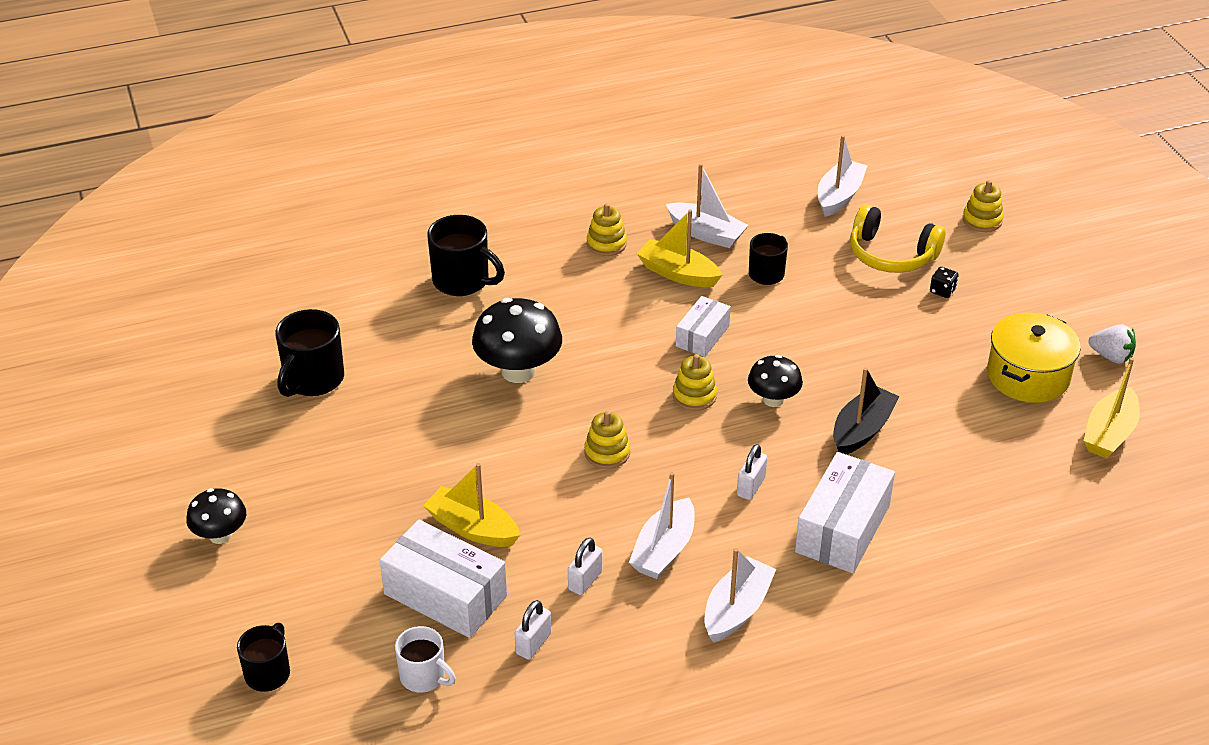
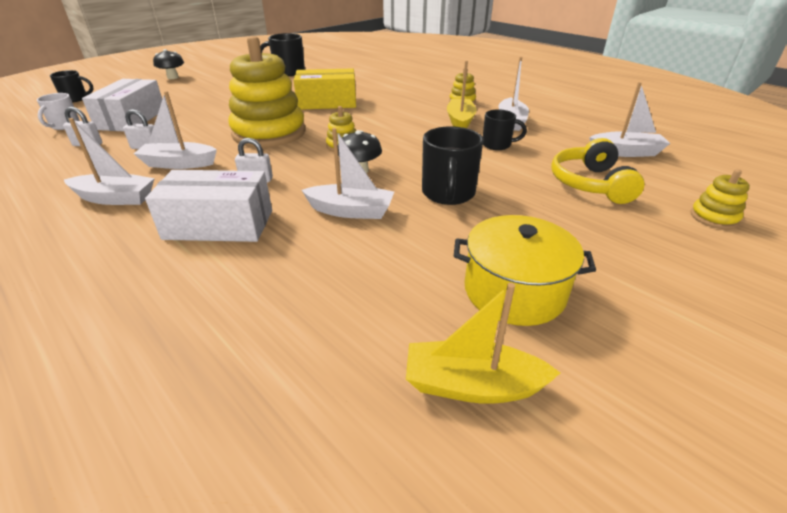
camera: 65 degrees right, 5 degrees down
(462, 281) = (389, 81): black mug -> black mug (448, 194)
(472, 528) = (189, 115): yellow boat -> none
(518, 371) = (327, 103): black mushroom -> yellow box
(607, 453) = (269, 133): yellow stacking toy -> yellow stacking toy, size x2.34
(702, 336) = (406, 138): white box -> none
(862, 430) = (351, 211): black boat -> white boat
(942, 291) = (579, 215): black dice -> none
(1111, 356) = (626, 356): white strawberry -> none

